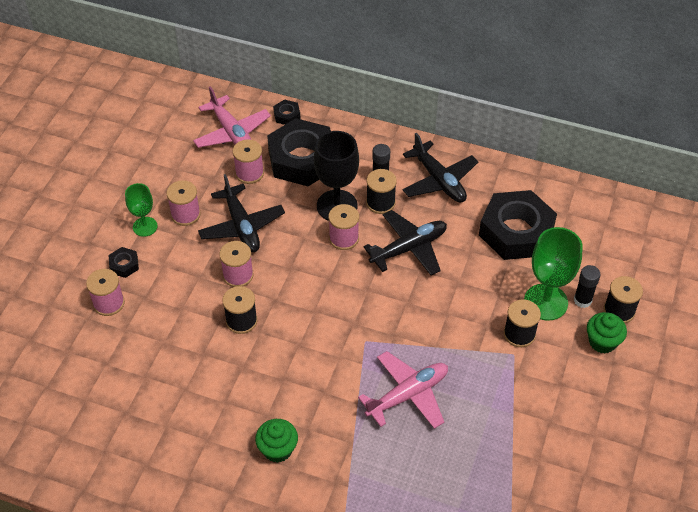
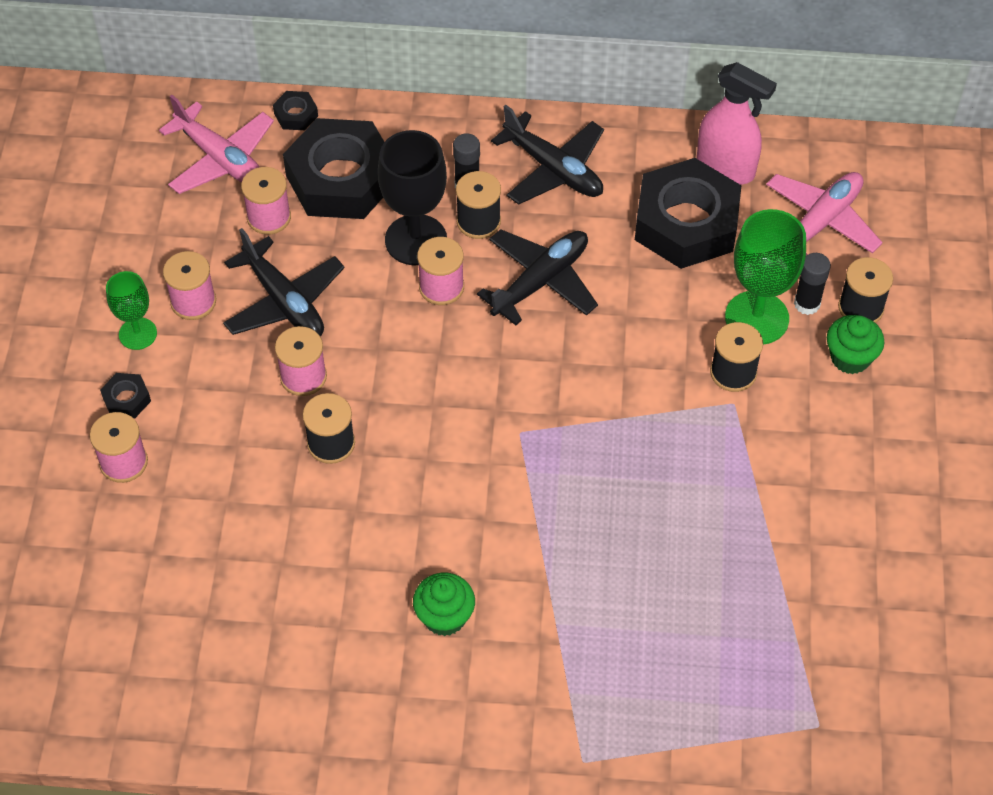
camera: 15 degrees left, 5 degrees up
(408, 395) = (604, 496): pink plane -> pink plane (820, 223)
(553, 202) = (726, 168): none -> pink spray bottle

